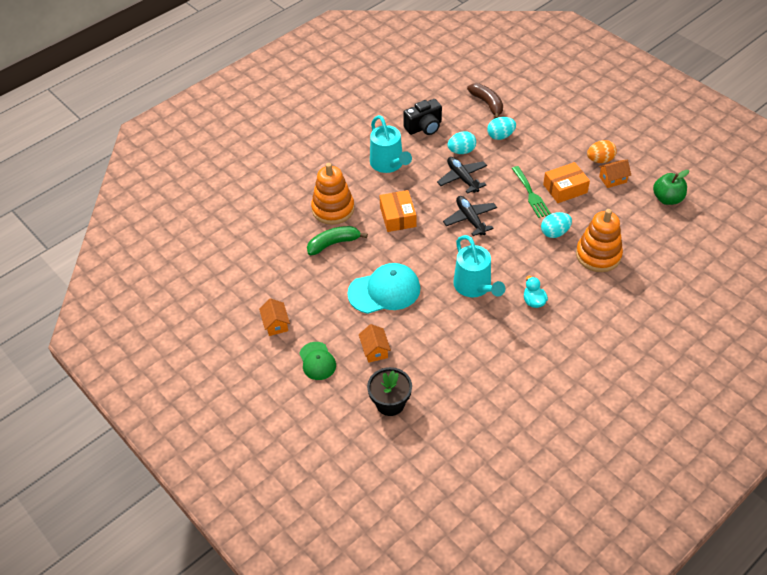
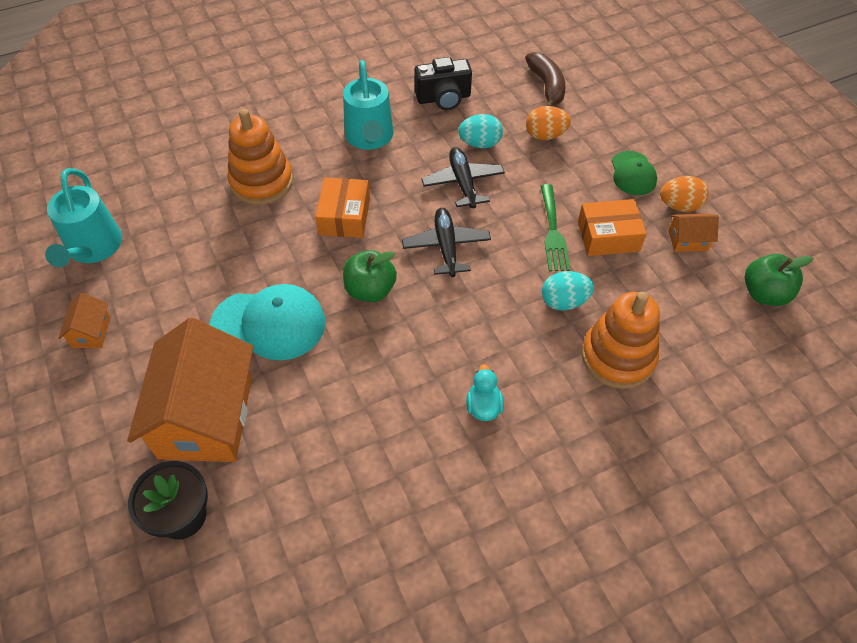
camera: 15 degrees right, 5 degrees up
(317, 361) = (115, 409): green cap -> green cap (633, 173)
(333, 243) = (236, 232): green banana -> none
(375, 350) = (206, 416): orange house -> orange house, size x2.37
(436, 256) = (370, 290): none -> green apple
(475, 287) = (404, 356): turquoise watering can -> turquoise watering can (93, 248)
(500, 136) = (545, 135): turquoise egg -> orange egg

